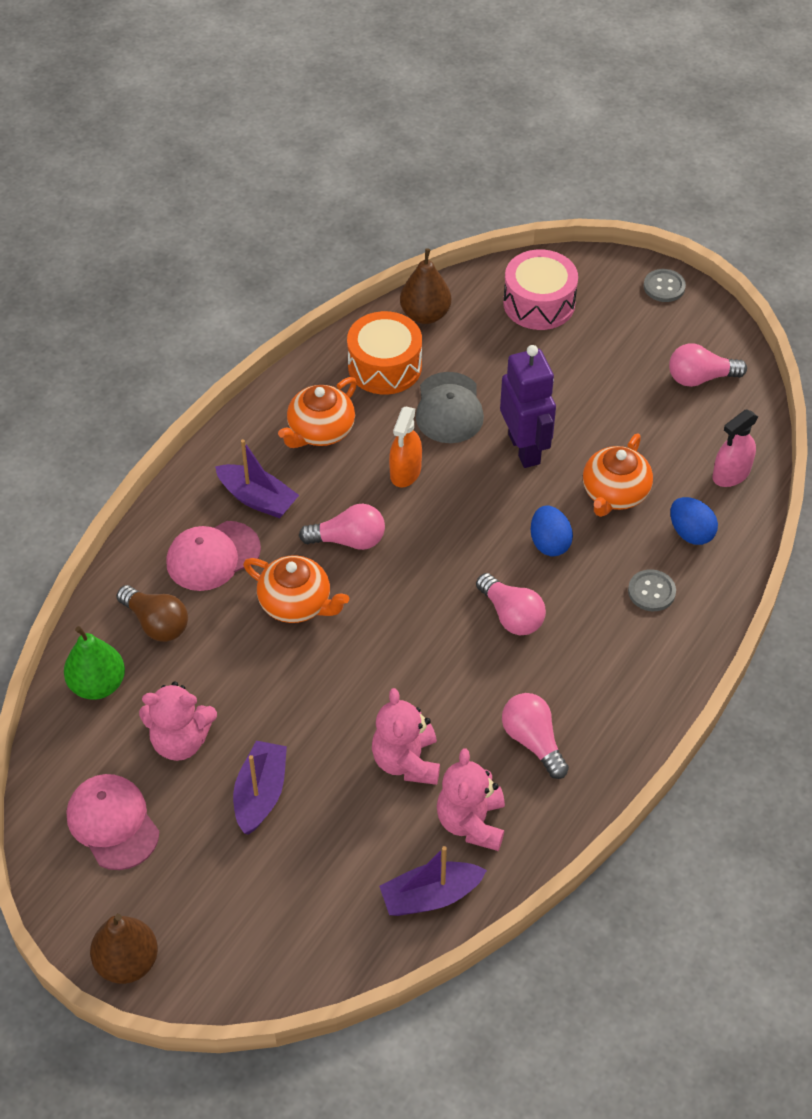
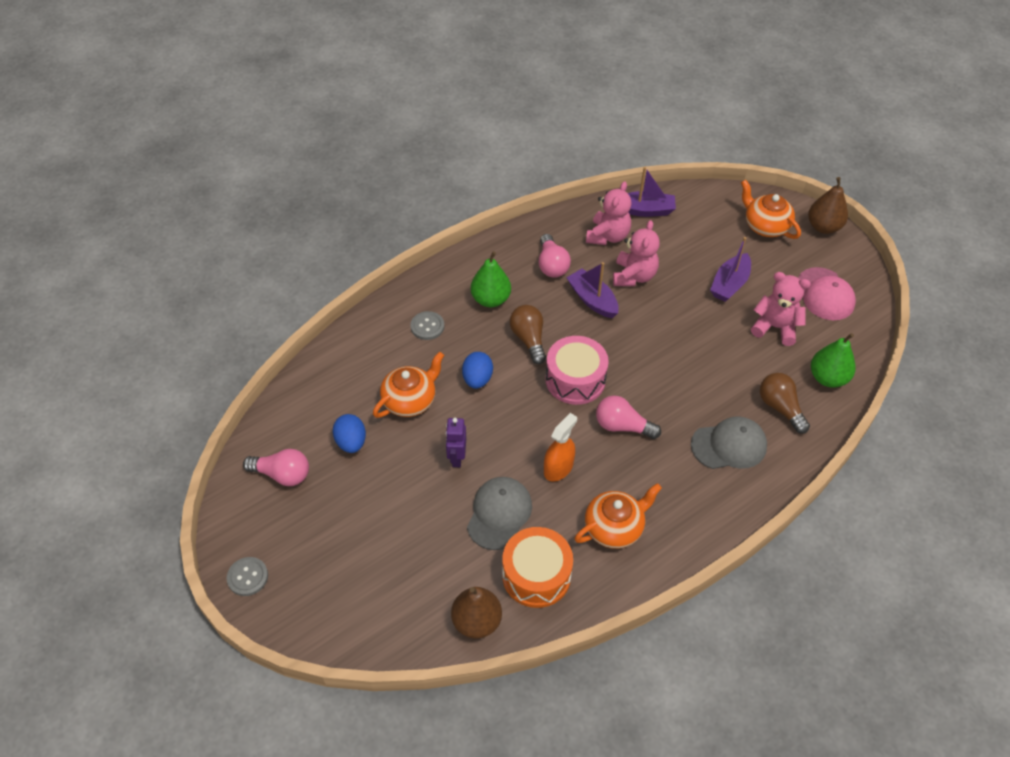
camera: 160 degrees left, 0 degrees up
(213, 556) = (729, 445): pink cap -> grey cap
(257, 499) = (683, 482): purple boat -> purple boat (592, 300)
(296, 603) = (675, 391): orange teapot -> orange teapot (765, 226)
(511, 615) = (529, 339): pink light bulb -> brown light bulb
(524, 449) = (456, 457): purple robot -> purple robot, size x0.57
(539, 303) = (368, 598): pink drum -> pink drum (575, 379)
(591, 657) = (491, 299): none -> green pear
(690, 533) = (375, 356): blue egg -> blue egg (351, 442)
(731, 474) = (317, 388): pink spray bottle -> none

